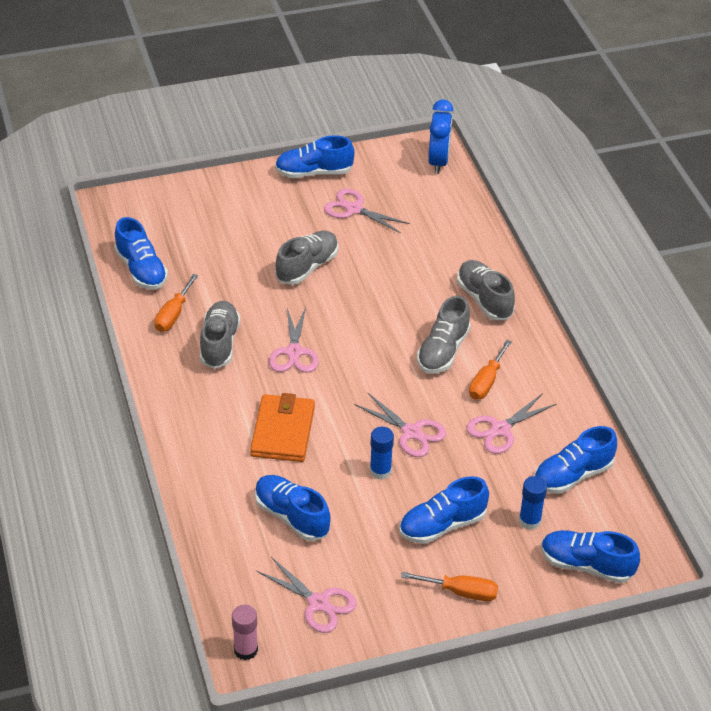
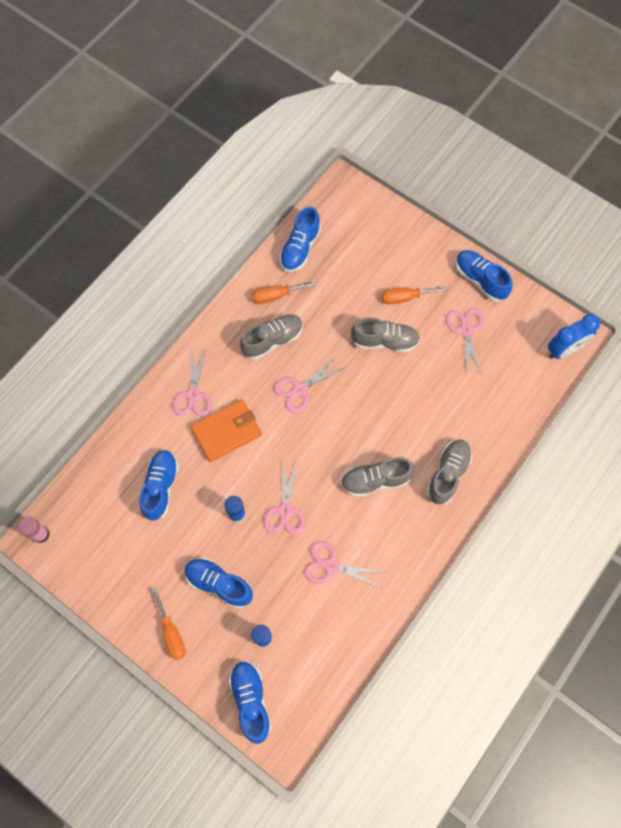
camera: 55 degrees right, 25 degrees up
(318, 603) = (104, 551): pink scissors -> pink scissors (193, 395)
(486, 382) = (369, 527): orange screwdriver -> orange screwdriver (405, 297)
(572, 475) = (325, 641): blue shoe -> none

